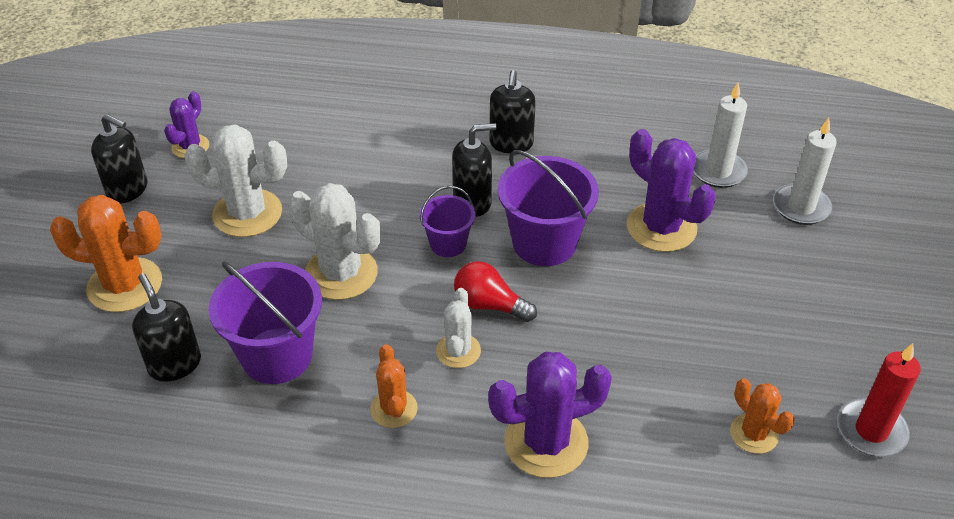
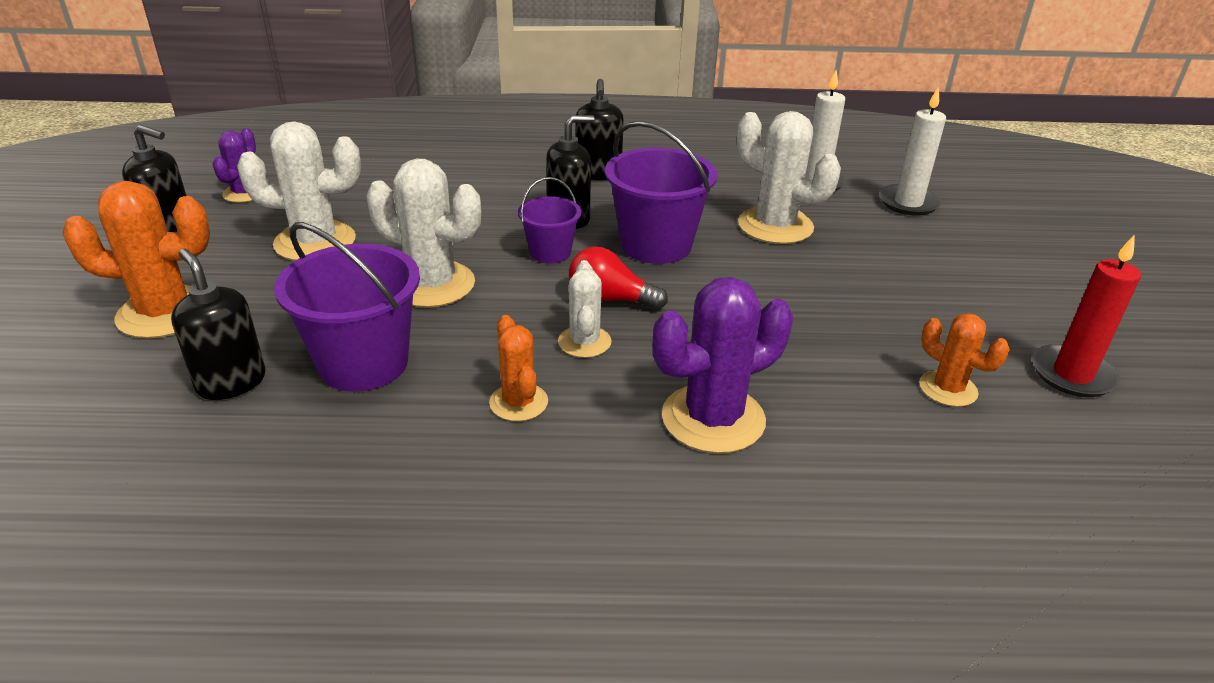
camera: 10 degrees left, 10 degrees down
(661, 227) = (775, 226): purple cactus -> white cactus

